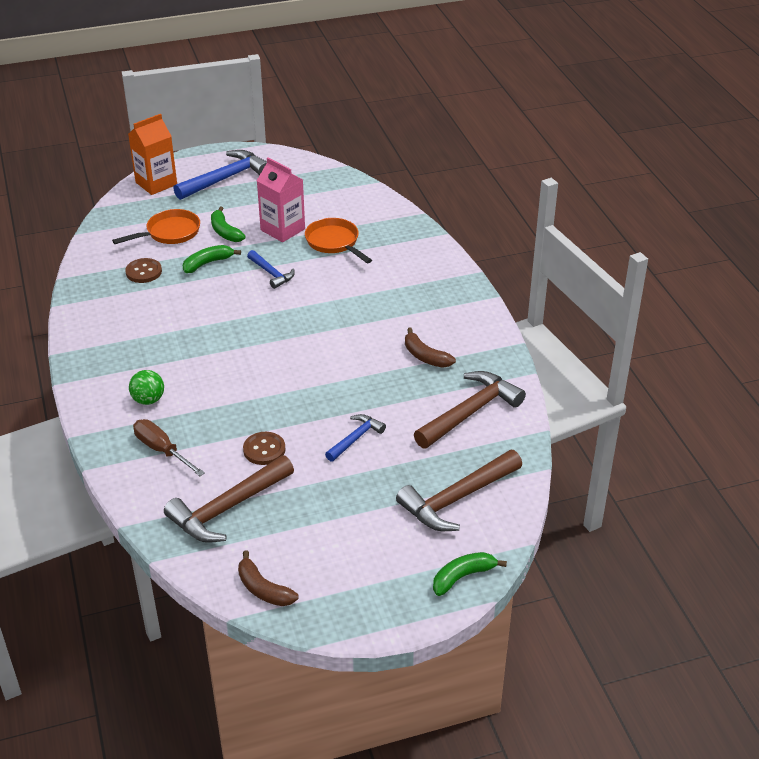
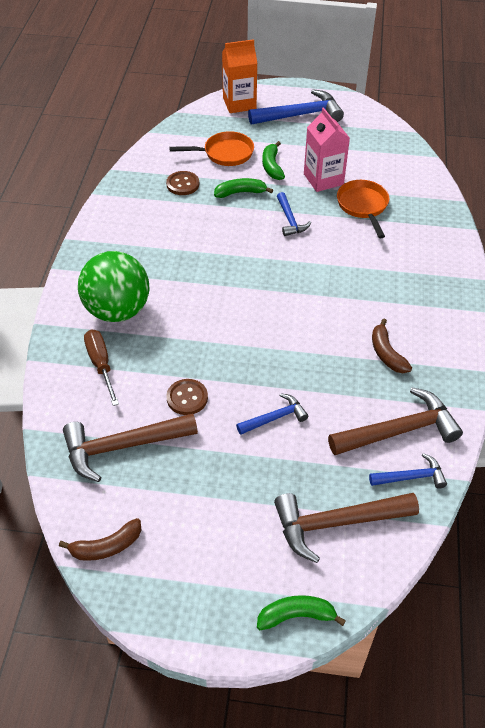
camera: 25 degrees right, 10 degrees up
(148, 400) = (117, 310): green ball -> green ball, size x2.11
(263, 589) = (106, 546): brown banana -> brown banana turned 90 degrees counterclockwise
(500, 443) = (411, 477): none -> blue hammer

